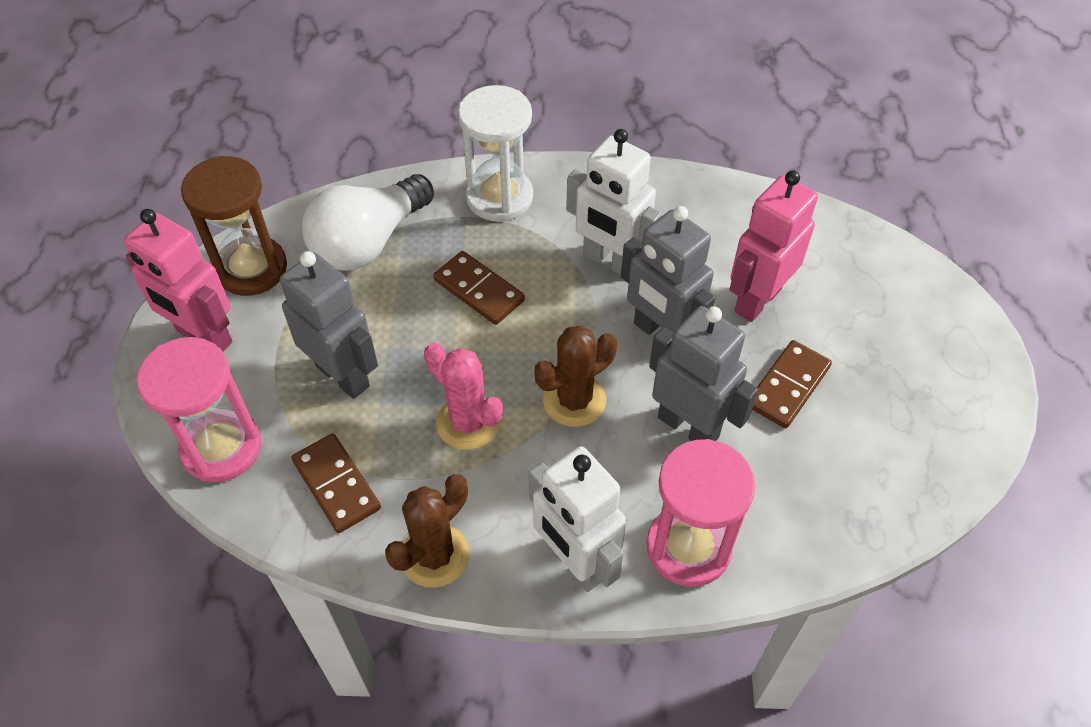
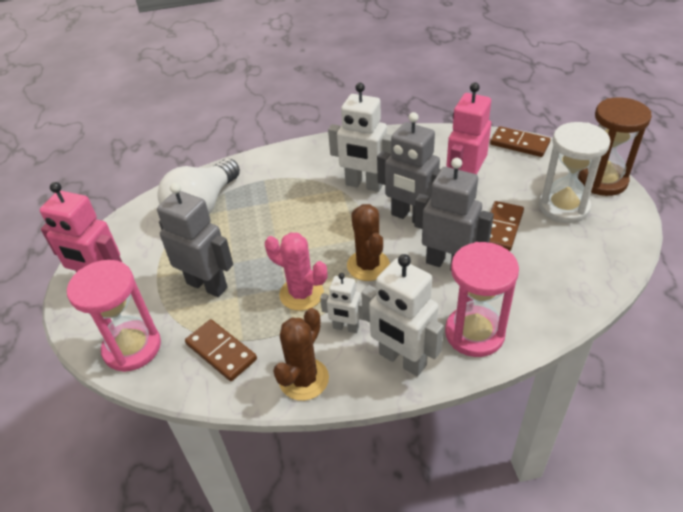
camera: 10 degrees left, 10 degrees down
(251, 269) = (127, 237): brown hourglass -> brown hourglass (602, 181)
(478, 290) = (284, 218): brown domino -> brown domino (519, 144)
(499, 197) = (281, 165): white hourglass -> white hourglass (563, 207)
(513, 492) = (346, 327): none -> white robot
(574, 400) = (368, 265): brown cactus -> brown cactus turned 60 degrees counterclockwise

